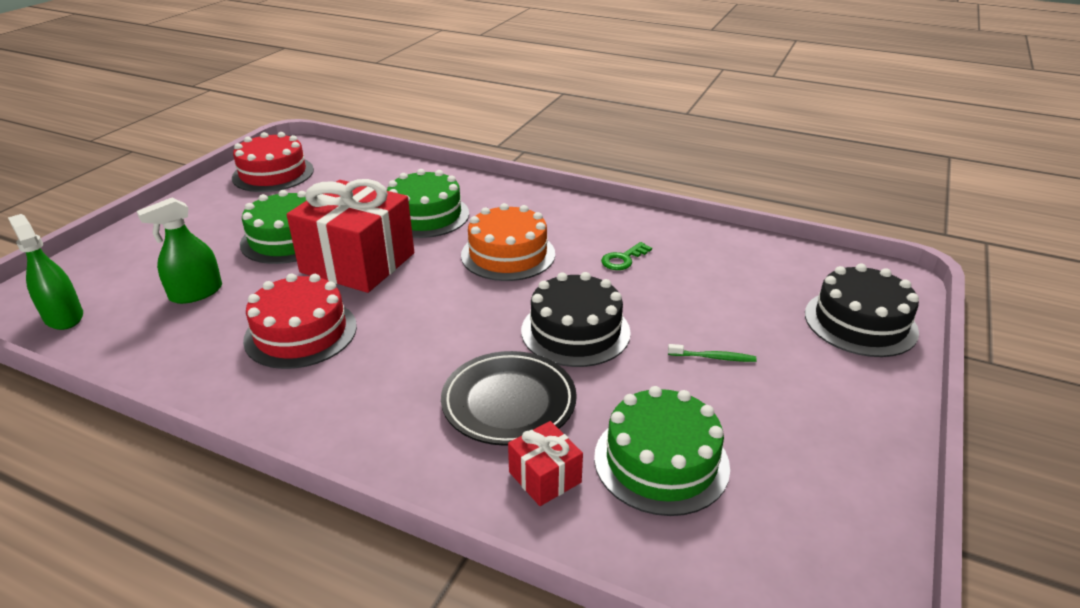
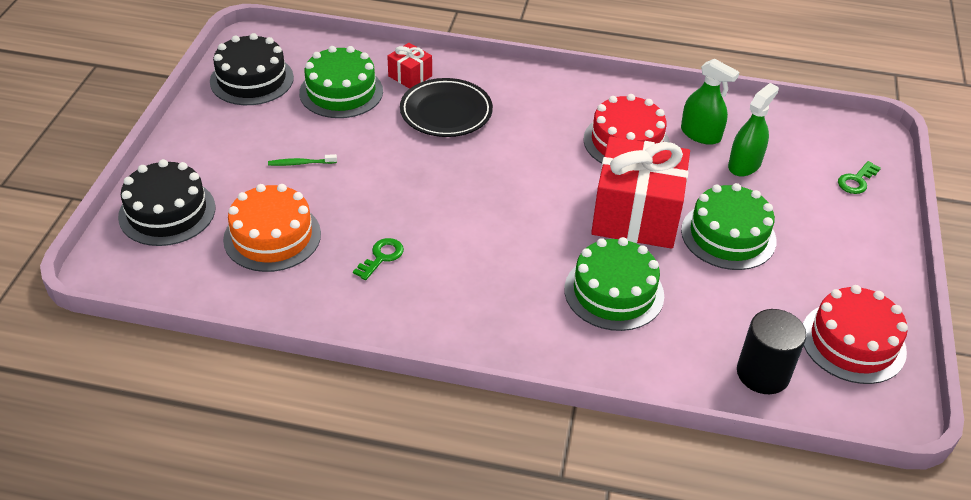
camera: 165 degrees right, 10 degrees up
(64, 317) = (818, 131): green spray bottle -> green spray bottle (700, 134)
(104, 265) = (856, 181): none -> green key
(355, 168) = (763, 373): none -> black cylinder
(508, 254) = (499, 247): orange cake -> orange cake (272, 236)
(575, 331) = (412, 171): black cake -> black cake (252, 79)

